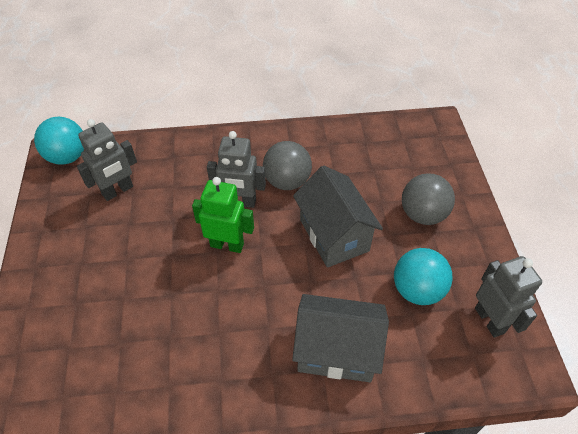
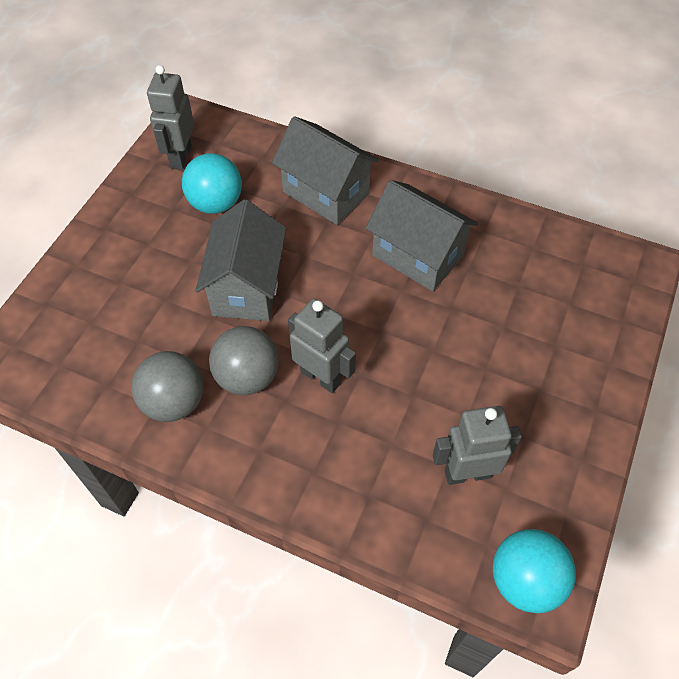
camera: 150 degrees left, 5 degrees up
(219, 327) = (417, 255): none -> grey house
(227, 245) = (366, 331): green robot -> none
(422, 214) = (138, 264): grey ball -> grey ball (174, 402)

